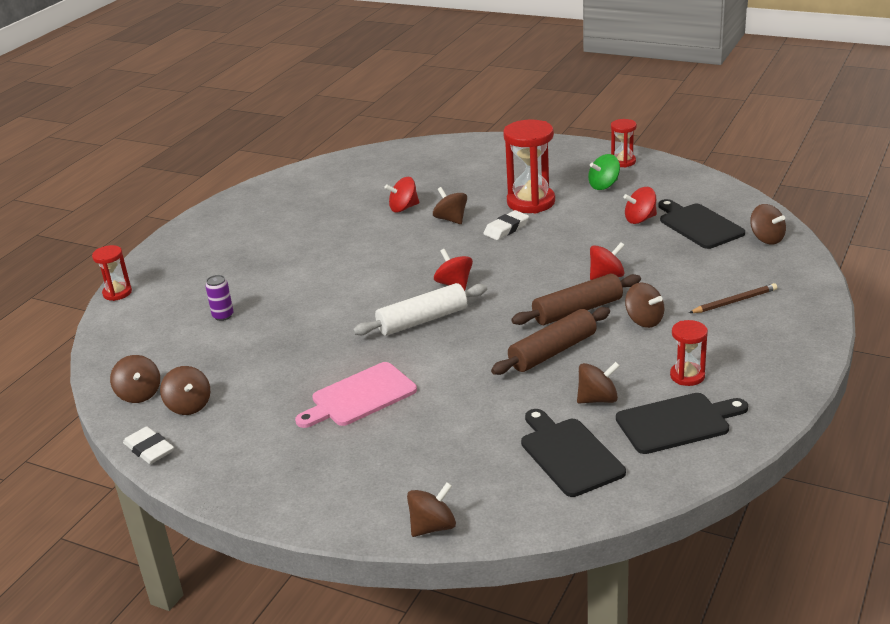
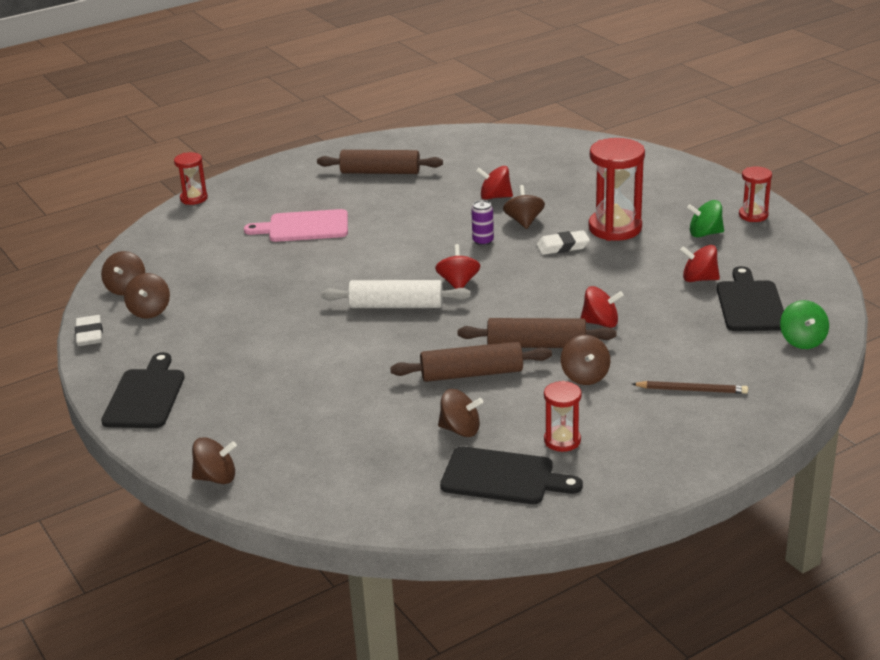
camera: 30 degrees right, 0 degrees up
(223, 316) = (249, 245): purple can -> purple can (483, 241)
(277, 218) = (380, 172): none -> brown rolling pin
(359, 397) = (277, 352): pink cutting board -> pink cutting board (304, 227)
(569, 454) = (382, 466): black cutting board -> black cutting board (145, 396)
(766, 239) = (802, 341): brown spinning top -> green spinning top

